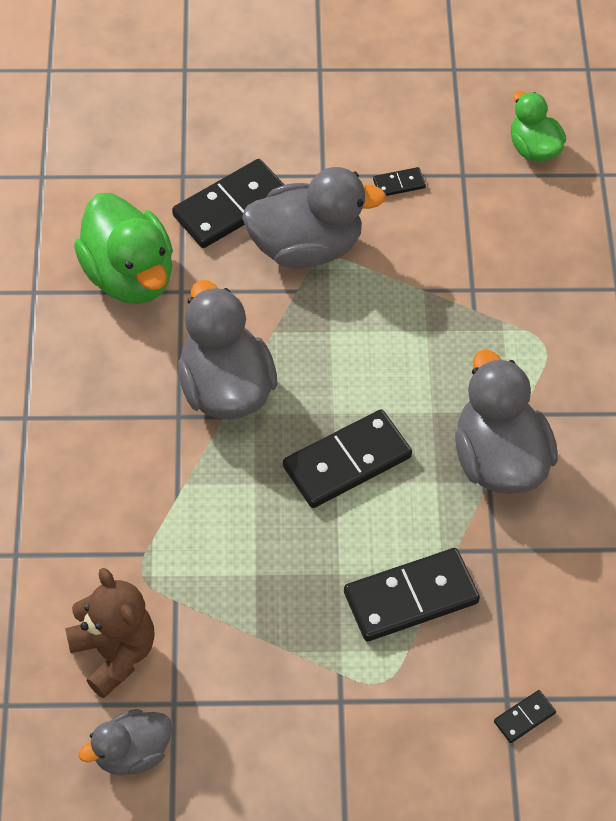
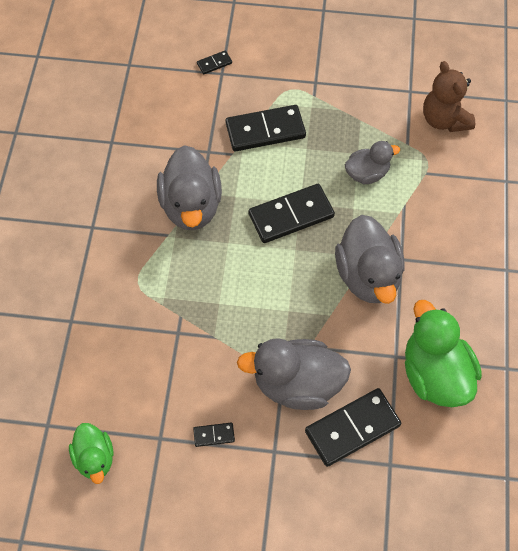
camera: 170 degrees left, 5 degrees up
(132, 753) = (434, 70): grey duck -> grey duck (367, 173)

